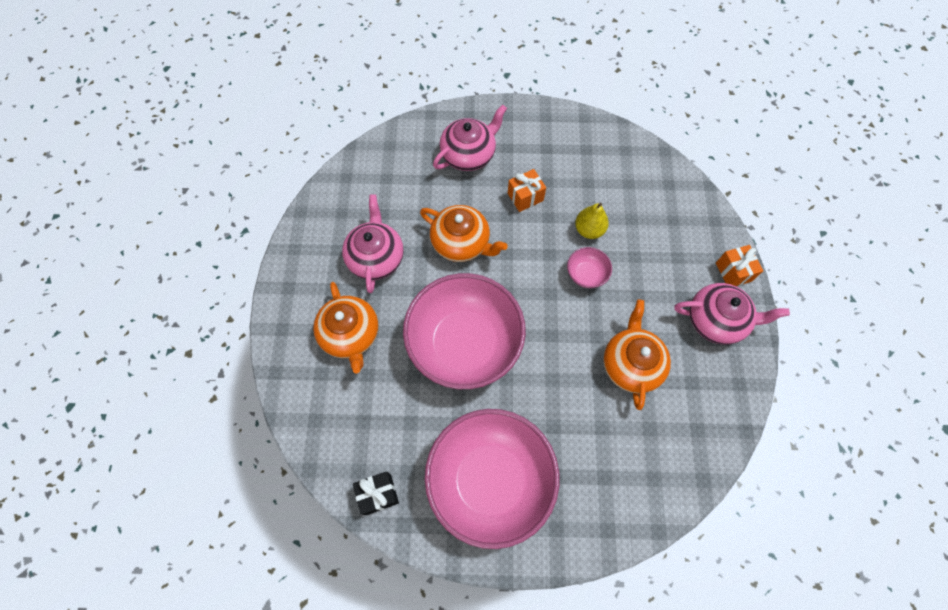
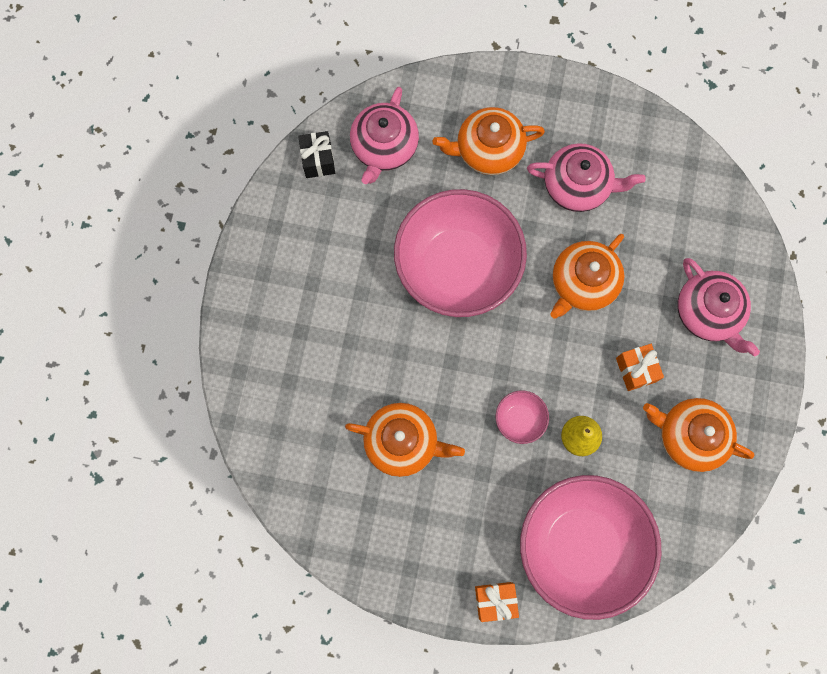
camera: 100 degrees right, 10 degrees up
(490, 480) = (310, 267): pink bowl -> pink bowl (581, 545)
(567, 156) = (689, 436): none -> orange teapot
(716, 320) = (437, 558): pink teapot -> pink teapot (384, 147)

